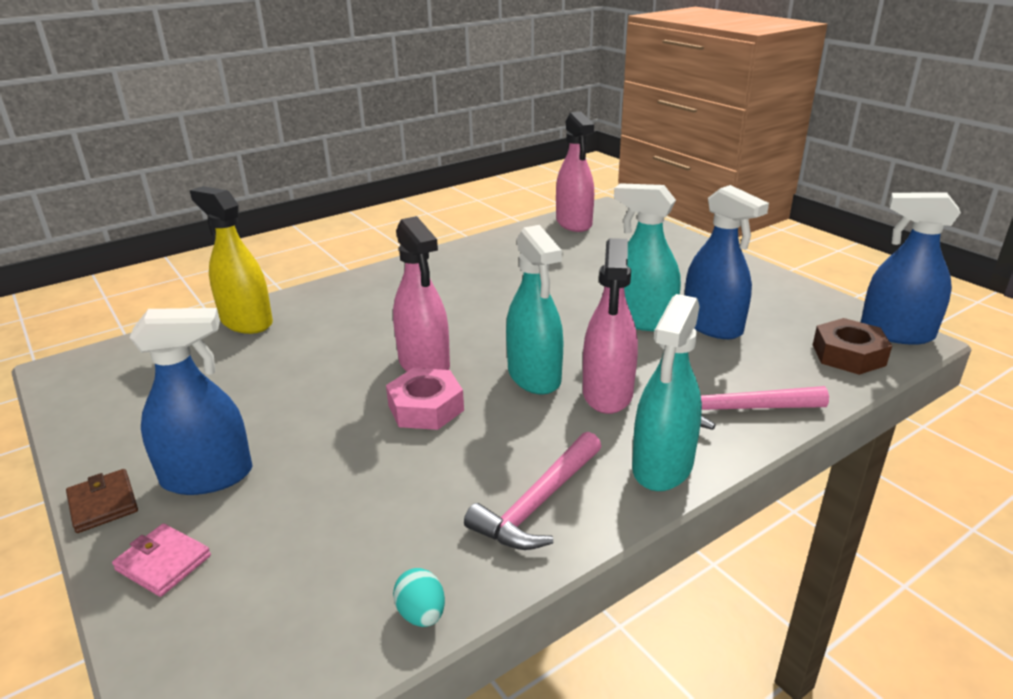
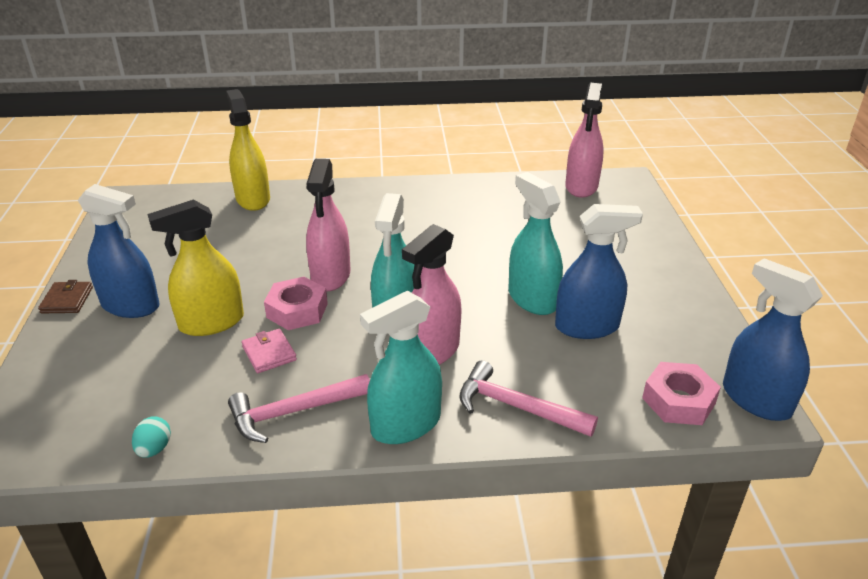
camera: 30 degrees right, 5 degrees up
(163, 563) = (63, 351): pink wallet -> pink wallet (269, 353)
(338, 455) = (211, 322): none -> yellow spray bottle
(712, 326) = (587, 326): blue spray bottle -> blue spray bottle turned 90 degrees counterclockwise
(848, 355) = (678, 401): brown nut -> pink nut

